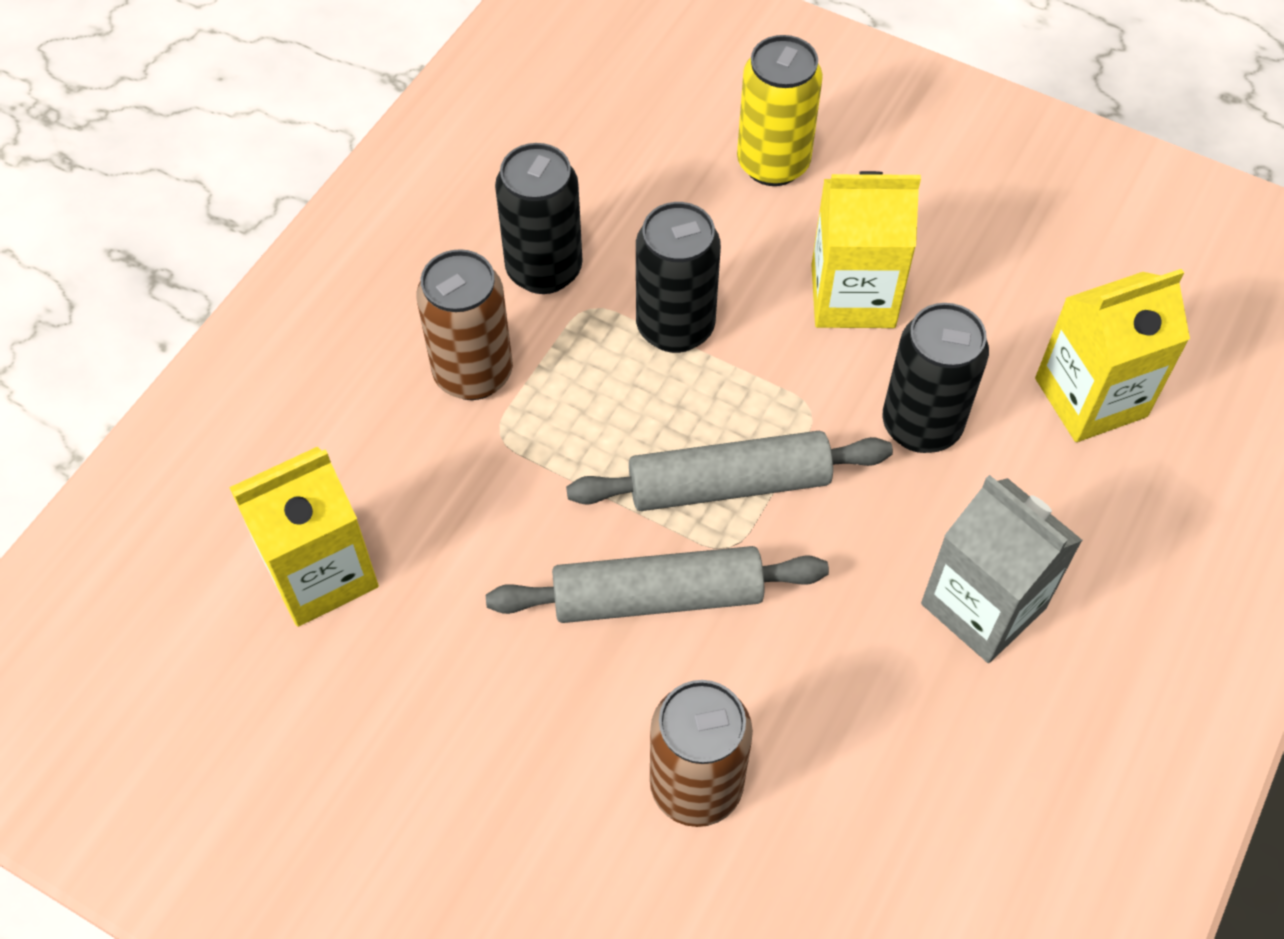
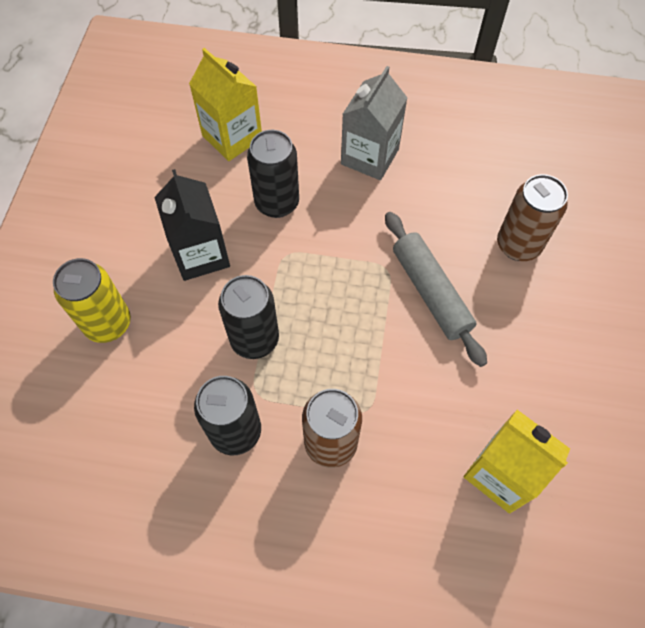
camera: 110 degrees left, 5 degrees up
(728, 484) = (350, 280): grey rolling pin -> none
(853, 296) = (201, 254): yellow carton -> black carton

